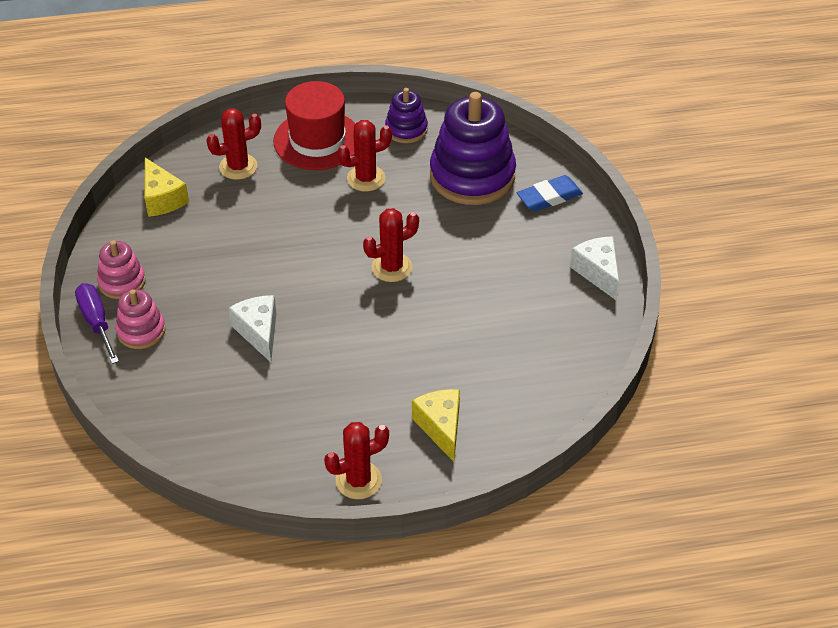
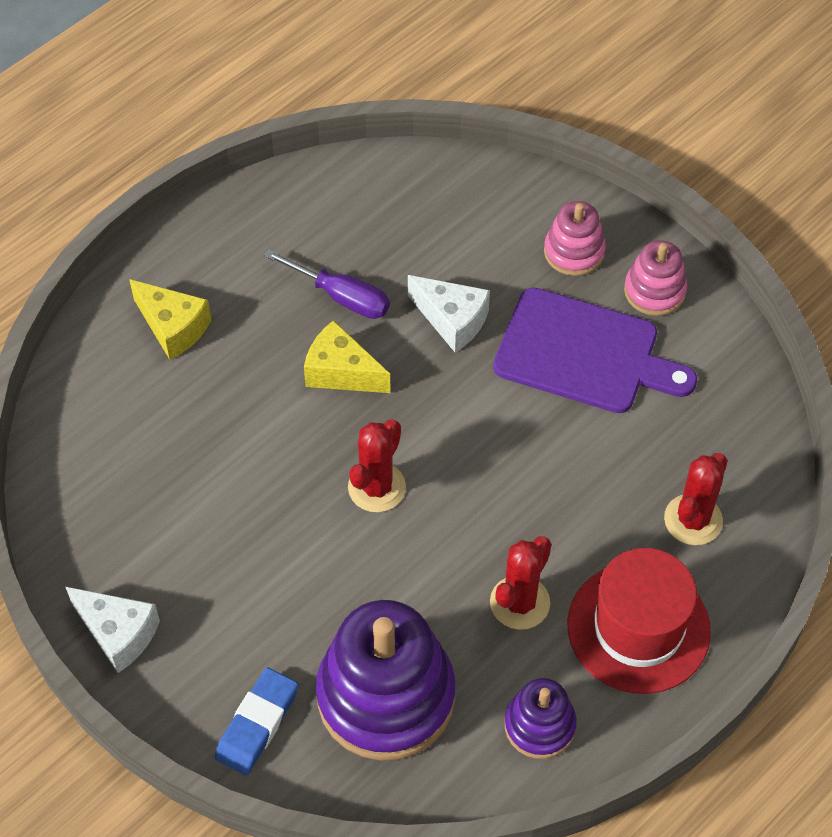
camera: 145 degrees right, 10 degrees up
(97, 322) = (628, 234): purple screwdriver -> purple screwdriver (341, 297)
(162, 199) = (730, 418): yellow cheese -> yellow cheese (341, 372)
(202, 272) = (584, 353): none -> purple cutting board
(358, 480) = (215, 231): red cactus -> none

